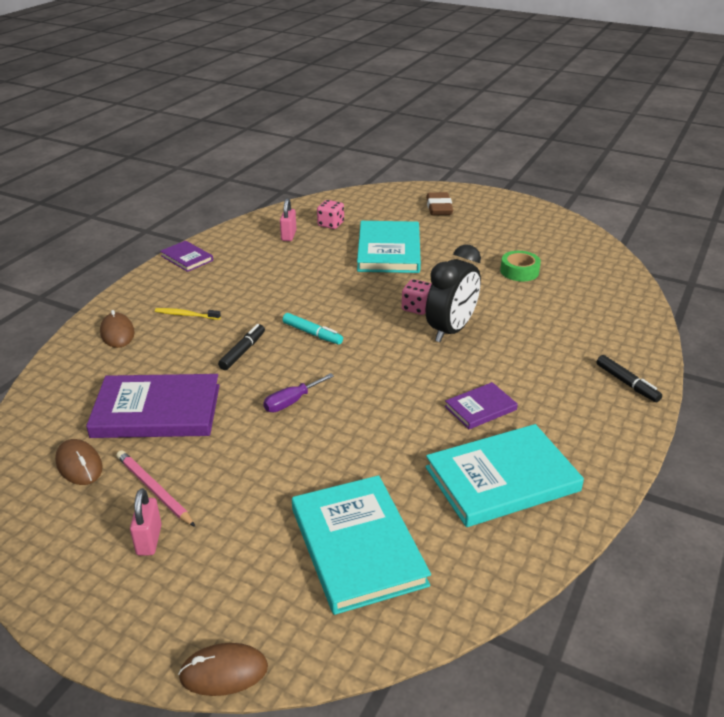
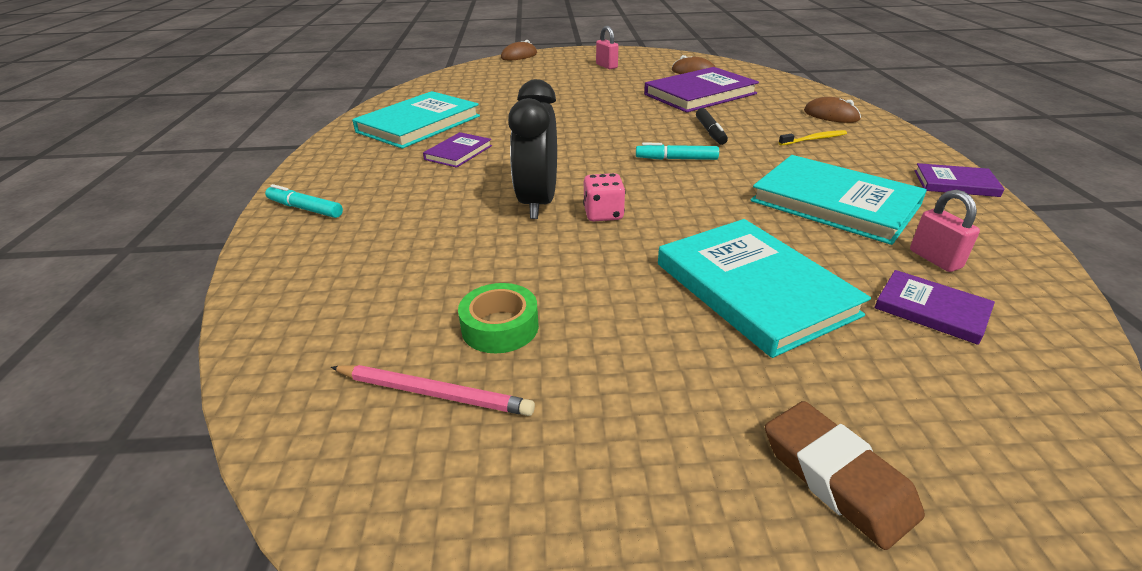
camera: 150 degrees right, 0 degrees up
(154, 490) = (635, 75): pink pencil -> pink pencil (434, 393)
(291, 402) = (618, 118): purple screwdriver -> none
(330, 224) = (931, 309): pink dice -> purple book
(357, 546) = (494, 86): turquoise book -> turquoise book (834, 203)
(627, 383) = (305, 209): black marker -> turquoise marker

